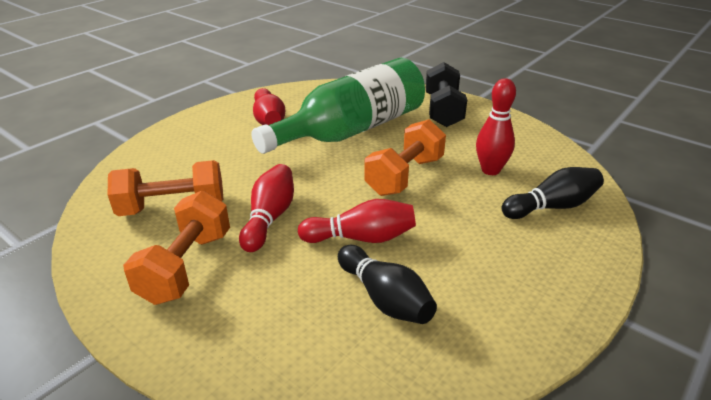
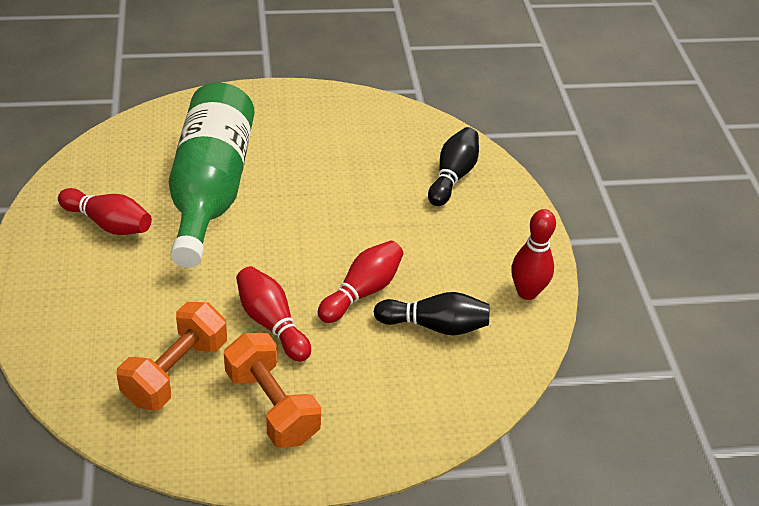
camera: 50 degrees left, 10 degrees up
(404, 176) = (320, 213): orange dumbbell -> none
(443, 111) = (261, 116): black dumbbell -> none
(490, 170) = (376, 166): red bowling pin -> red bowling pin (527, 292)

